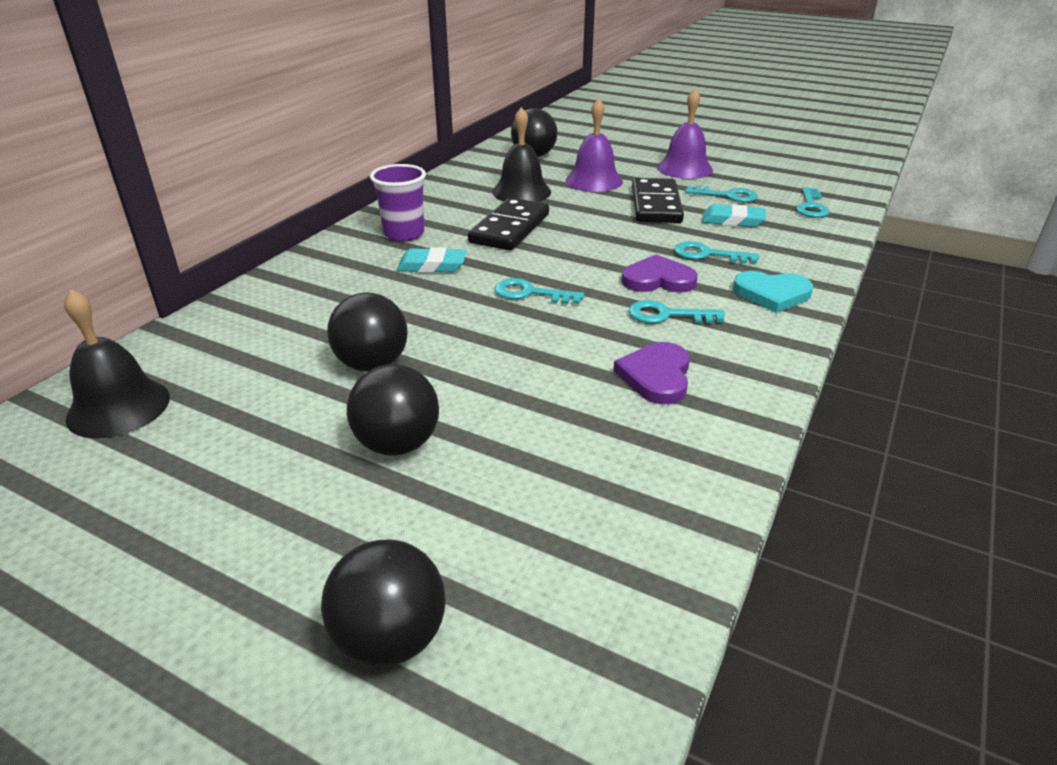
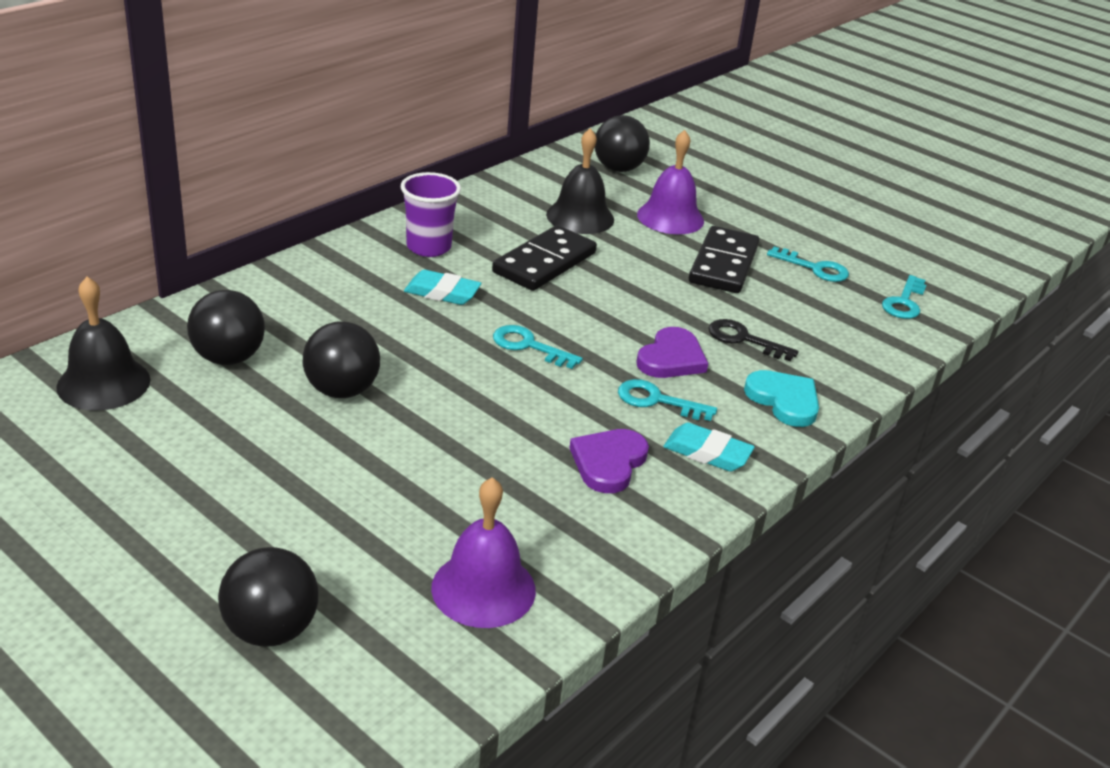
camera: 10 degrees right, 0 degrees up
(398, 444) = (336, 474): black ball -> black ball (228, 358)
(658, 280) = (671, 358): purple heart -> purple heart turned 105 degrees clockwise
(684, 168) = (787, 221): purple bell -> purple bell (483, 588)
(708, 254) = (744, 339): turquoise key -> black key
(732, 221) = (799, 302): turquoise eraser -> turquoise eraser (707, 453)
(772, 294) = (784, 400): turquoise heart -> turquoise heart turned 150 degrees counterclockwise

